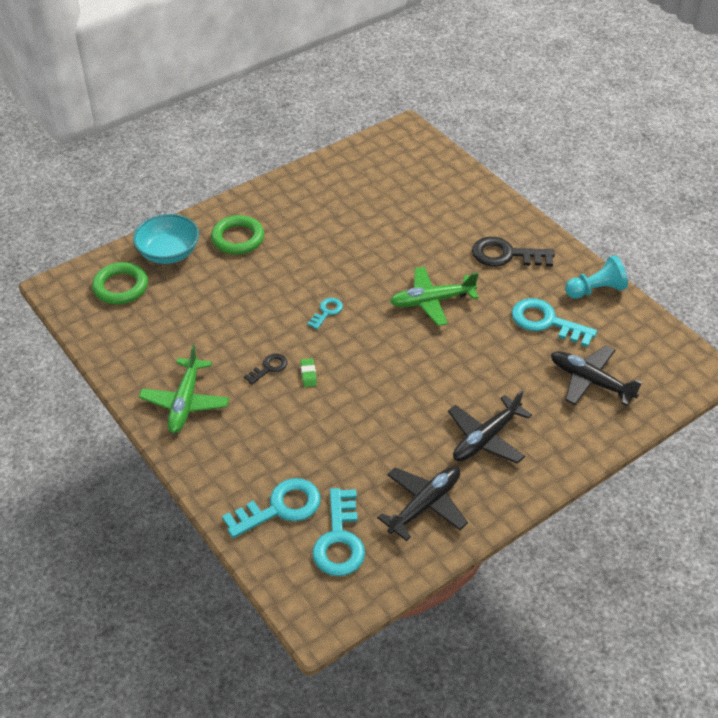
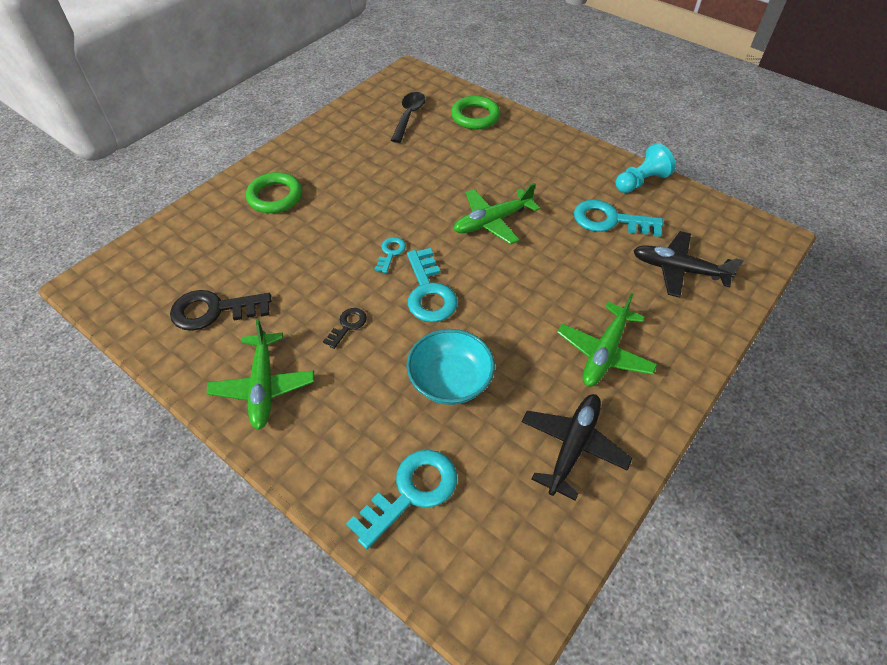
camera: 15 degrees left, 5 degrees up
(120, 287) = (158, 270): green ring -> green ring (475, 116)
(169, 253) = (204, 224): turquoise bowl -> turquoise bowl (450, 380)
(308, 374) = (393, 323): green eraser -> none
(339, 540) = (494, 517): turquoise key -> turquoise key (429, 292)
(389, 179) = (409, 116): none -> black spoon
(486, 438) = (604, 353): black plane -> green plane
(506, 255) = (544, 165): black key -> black key (214, 310)

